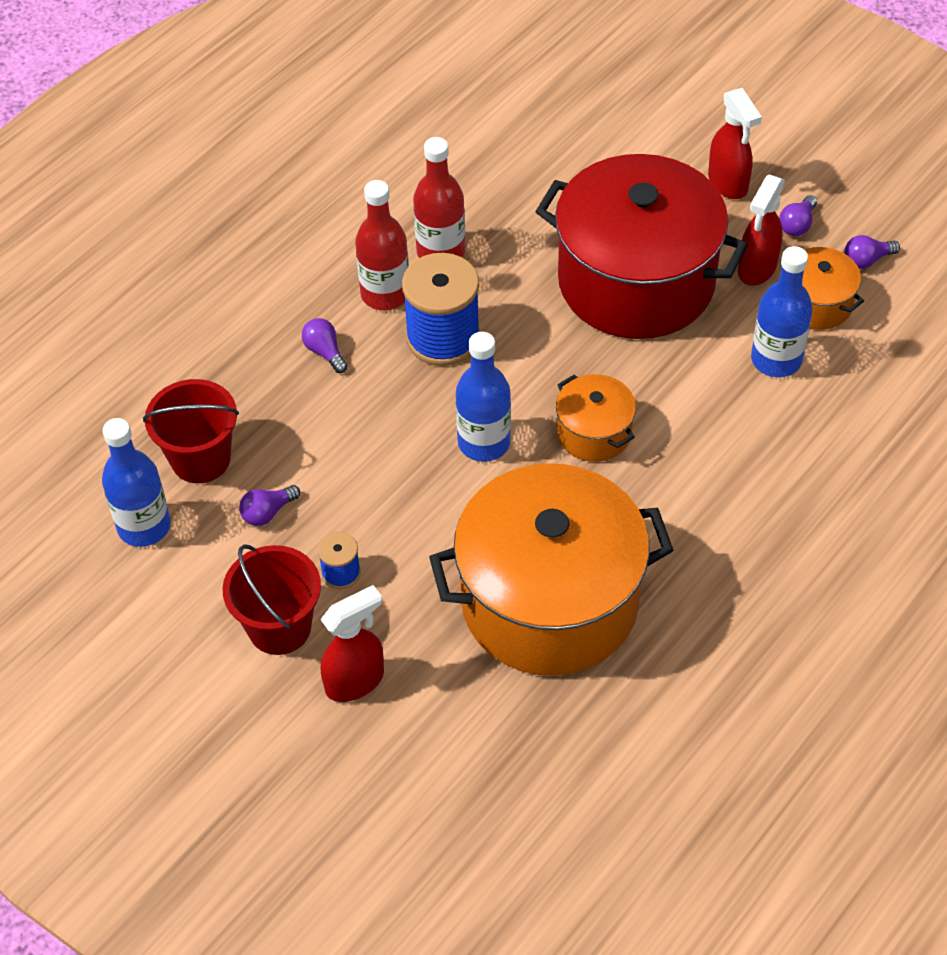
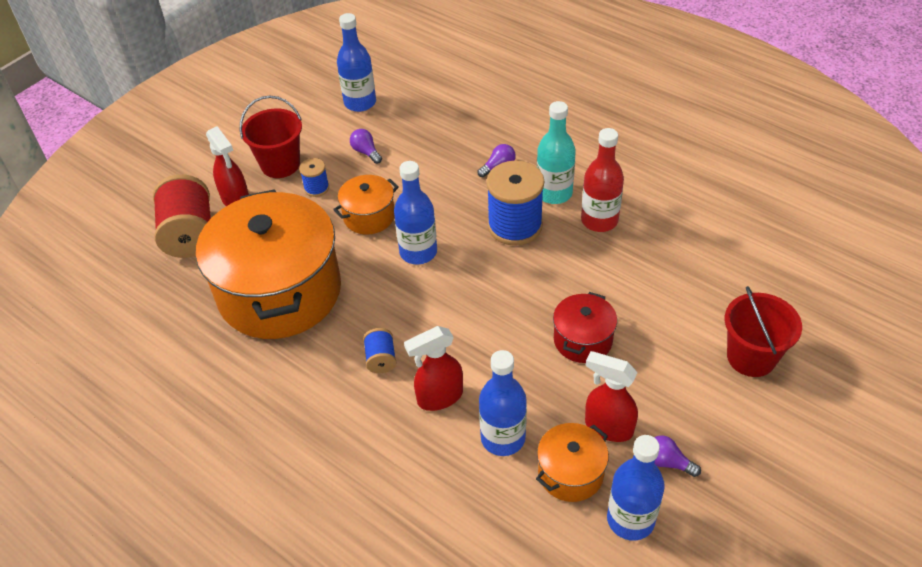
camera: 90 degrees right, 5 degrees down
(201, 459) = (409, 120): red bucket -> red bucket (751, 357)
(385, 294) = (554, 193): red bottle -> turquoise bottle
(426, 736) = (190, 234): none -> red spool
(594, 433) = (426, 314): orange pot -> orange pot (369, 216)
(636, 281) = (582, 340): red pot -> red pot, size x0.45
(666, 478) = (381, 359): none -> blue spool
(728, 183) = (711, 408): red spray bottle -> red spray bottle (439, 397)
(866, 260) = (630, 519): purple light bulb -> blue bottle

